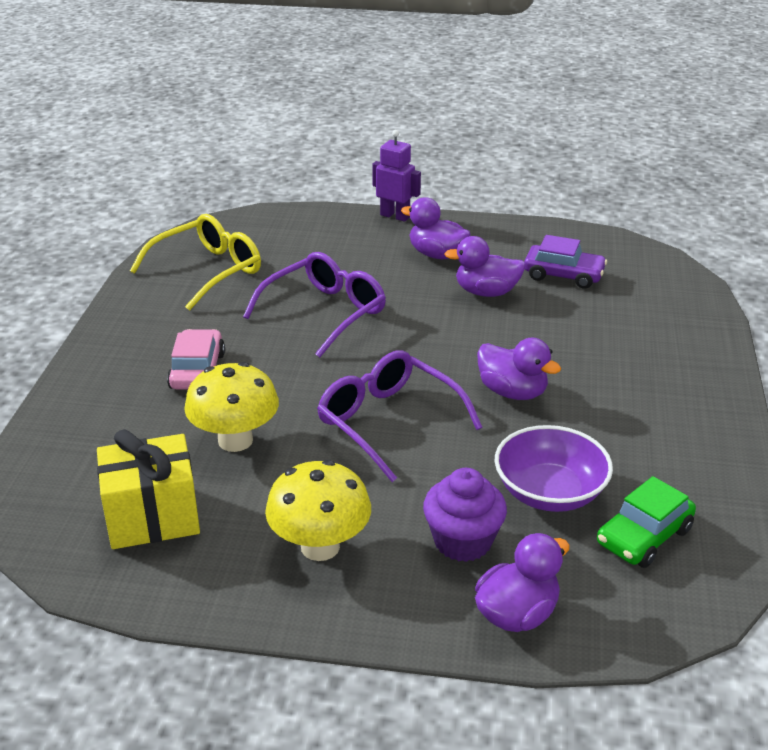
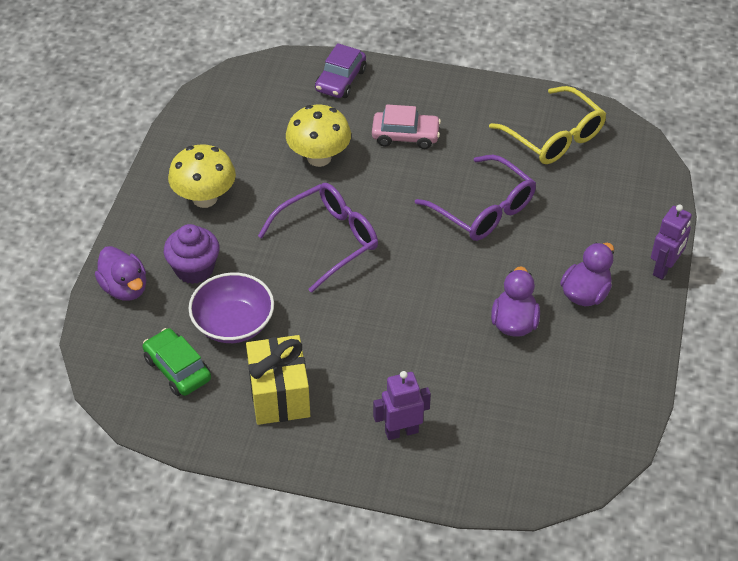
camera: 95 degrees right, 15 degrees up
(153, 517) = (247, 121): yellow gift -> yellow gift (279, 395)
(512, 392) = (357, 319): purple duck -> none
(563, 275) = (545, 388): purple car -> purple car (340, 80)
(656, 355) = (401, 431): none -> purple robot

